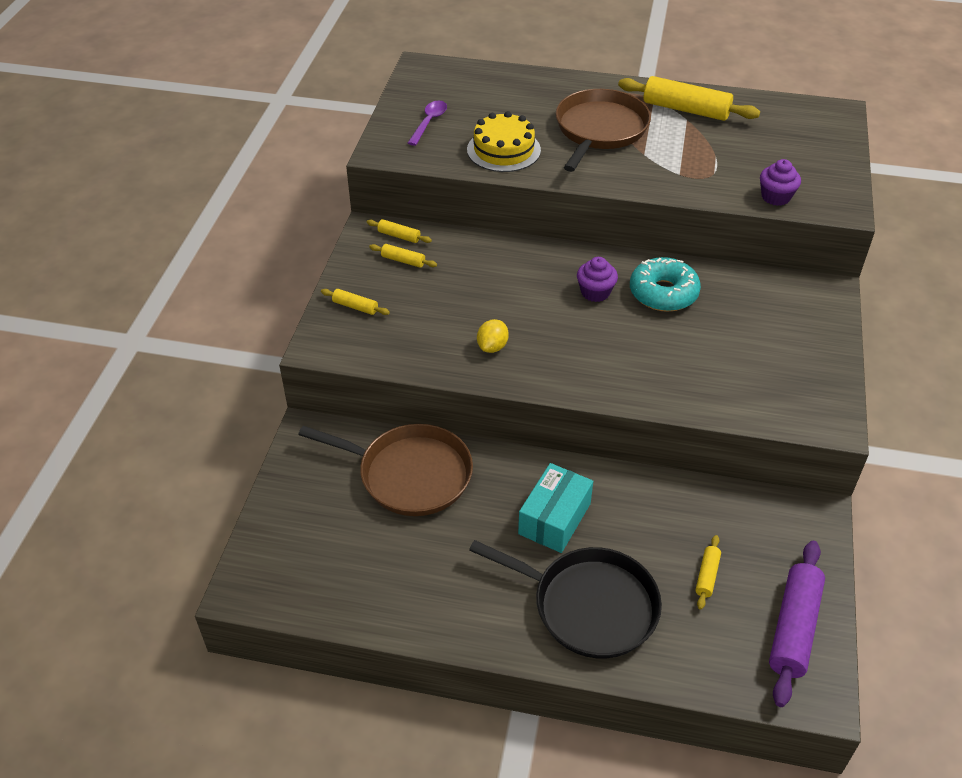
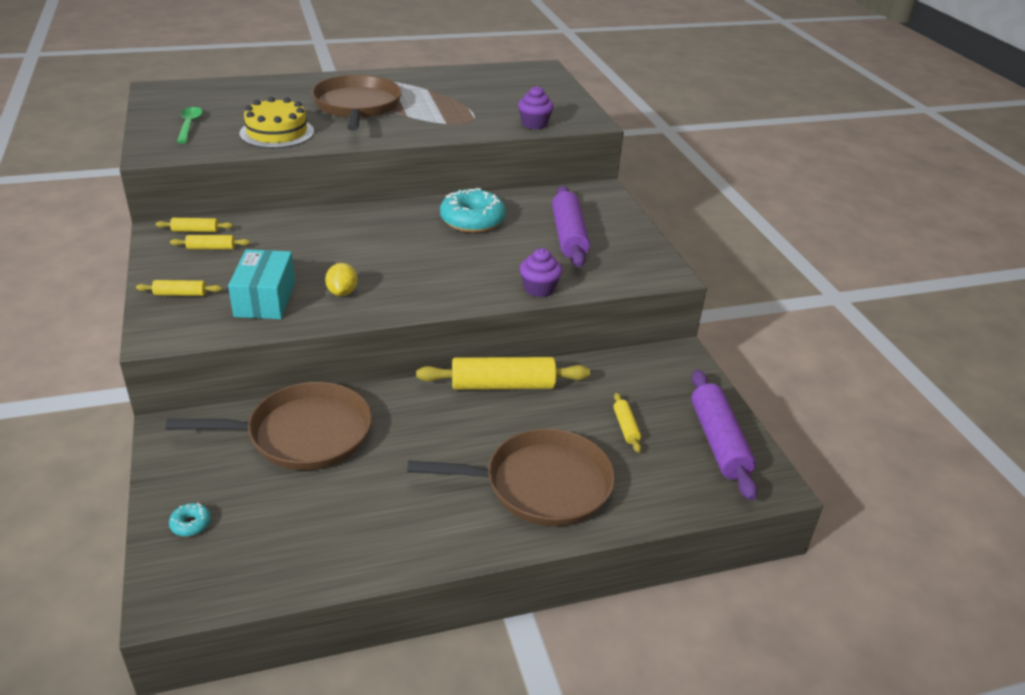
camera: 30 degrees left, 10 degrees down
(286, 529) = (191, 524): none -> turquoise donut
(429, 122) = (189, 125): purple spoon -> green spoon
(554, 518) = (467, 426): turquoise box -> turquoise box (265, 299)
(588, 605) = (541, 485): black pan -> brown pan
(595, 292) = (413, 232): purple cupcake -> purple cupcake (539, 289)
(686, 109) = (422, 83): yellow rolling pin -> yellow rolling pin (502, 385)
(754, 342) = (569, 236): none -> purple rolling pin

